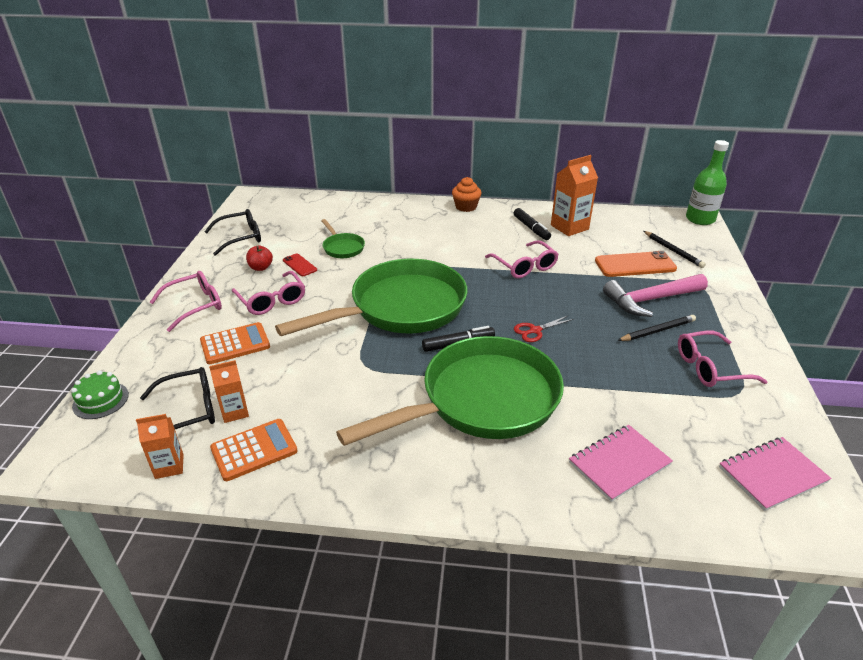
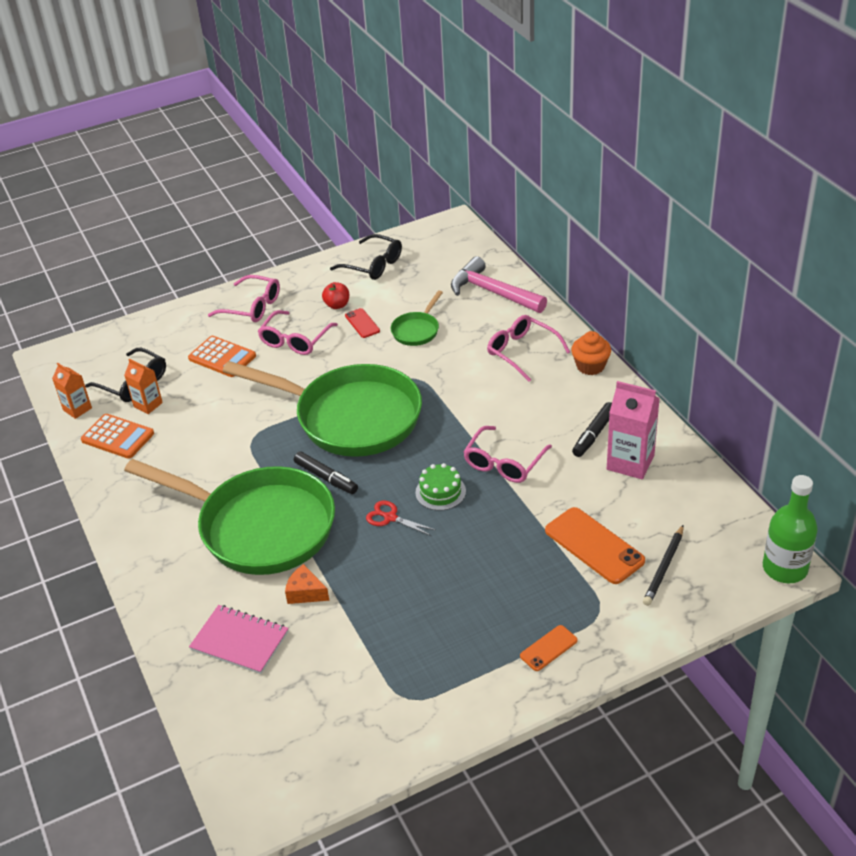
camera: 60 degrees right, 5 degrees up
(100, 400) = (114, 338): green cake -> green cake (440, 492)
(299, 265) = (362, 323): red phone -> red phone turned 45 degrees counterclockwise
(569, 227) = (630, 462): orange carton -> pink carton
(586, 403) = (305, 592): none -> orange cheese
(650, 300) = (526, 582): pink hammer -> pink hammer (492, 292)
(657, 330) = (468, 605): black pencil -> none
(710, 368) = (433, 665): pink glasses -> pink glasses (522, 352)
(720, 314) = (548, 648): none -> orange phone
(772, 475) = (296, 749): pink notebook -> none

